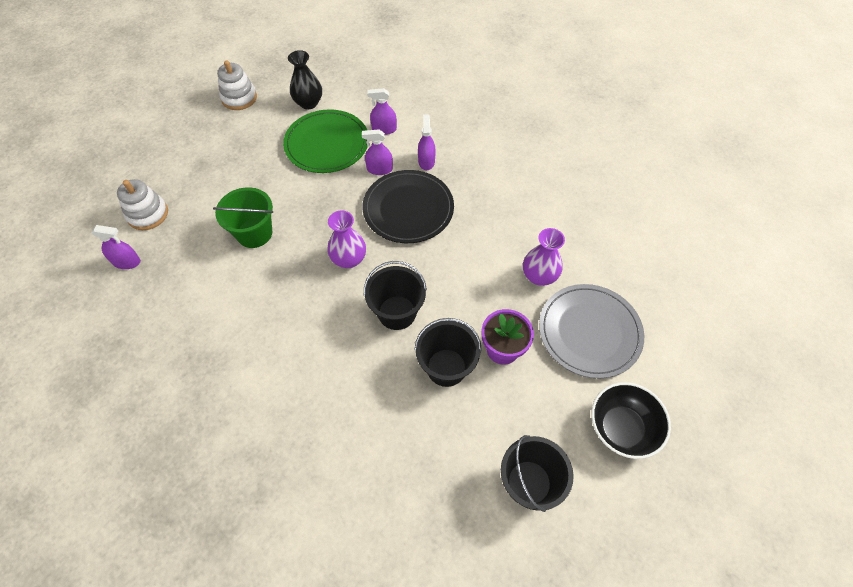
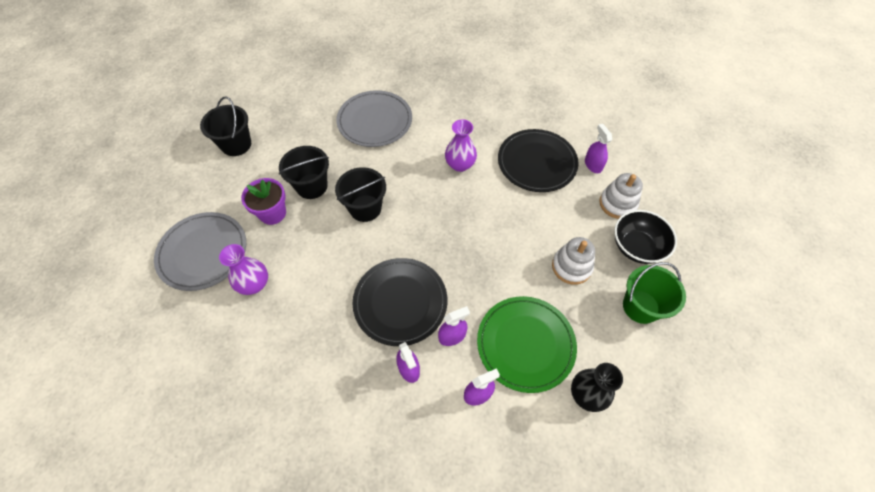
camera: 155 degrees right, 0 degrees up
(127, 262) = (593, 165): purple spray bottle -> purple spray bottle turned 90 degrees clockwise
(180, 289) = (537, 162): none -> black plate
(239, 98) = (666, 365): white stacking toy -> white stacking toy (571, 267)
(254, 233) = (519, 223): green bucket -> green bucket (640, 306)
(324, 439) = (375, 121): none -> grey plate
(349, 259) = (427, 233): purple vase -> purple vase (460, 165)
(621, 428) = (174, 195): black bowl -> black bowl (636, 247)

